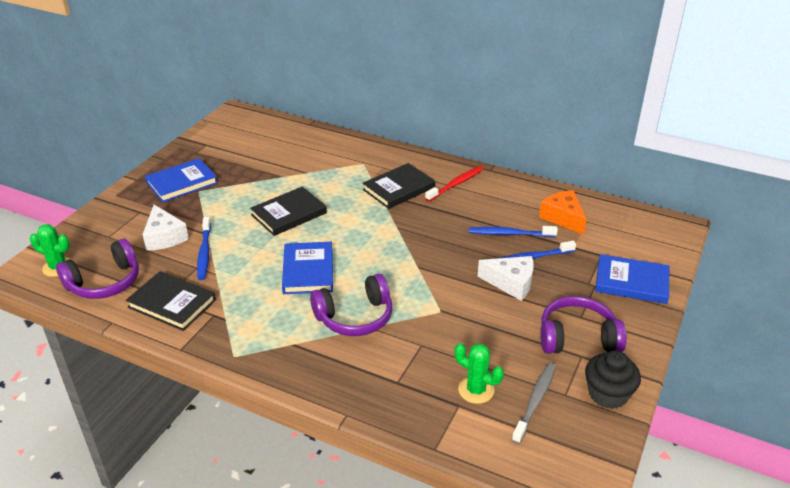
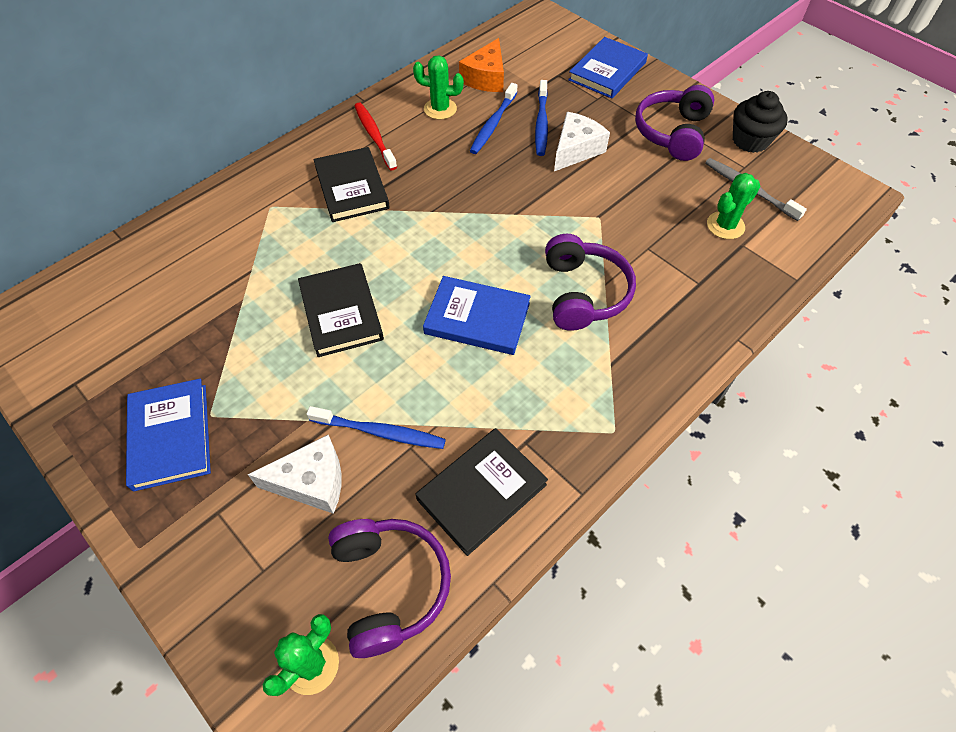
camera: 70 degrees left, 20 degrees up
(507, 205) = (440, 109): none -> green cactus
(563, 218) = (486, 78): orange cheese -> orange cheese turned 60 degrees counterclockwise

